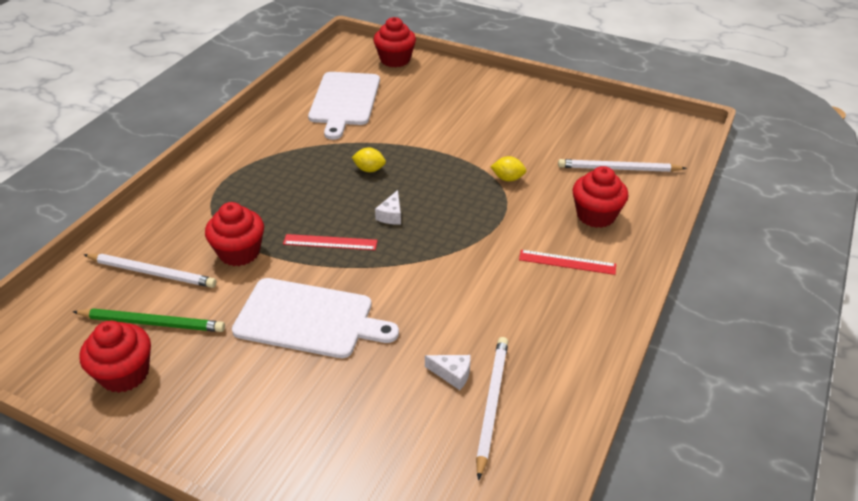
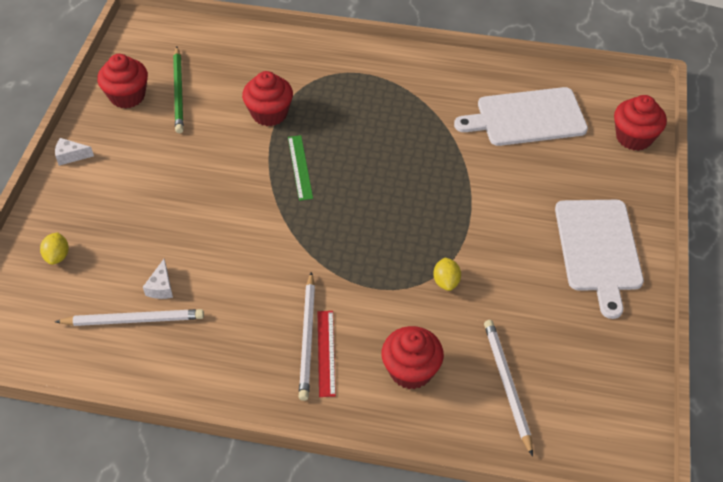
camera: 75 degrees right, 10 degrees up
(152, 272) = (231, 72): white pencil -> white pencil (308, 338)
(309, 319) = (203, 179): white cutting board -> white cutting board (598, 249)
(330, 242) = (300, 167): red ruler -> green ruler
(369, 169) = (416, 167): yellow lemon -> yellow lemon (57, 256)
(391, 215) = (352, 200): white cheese -> white cheese (71, 156)

